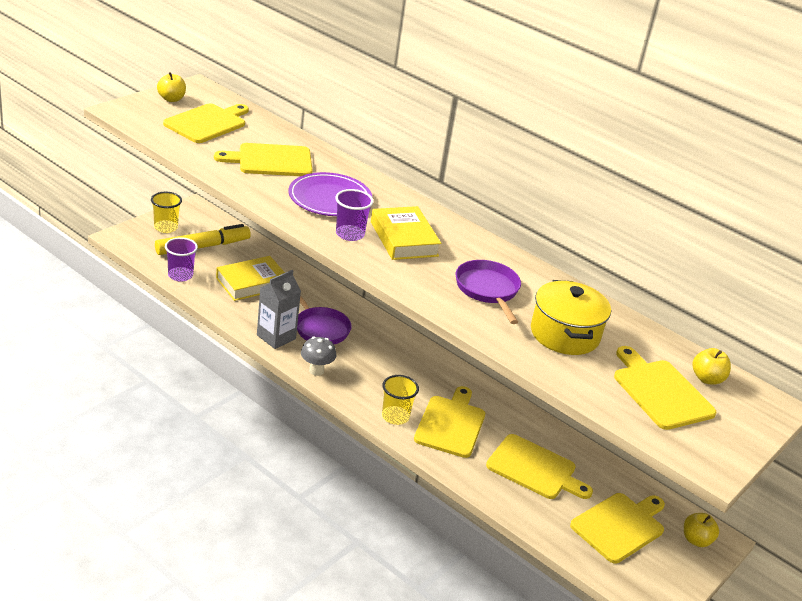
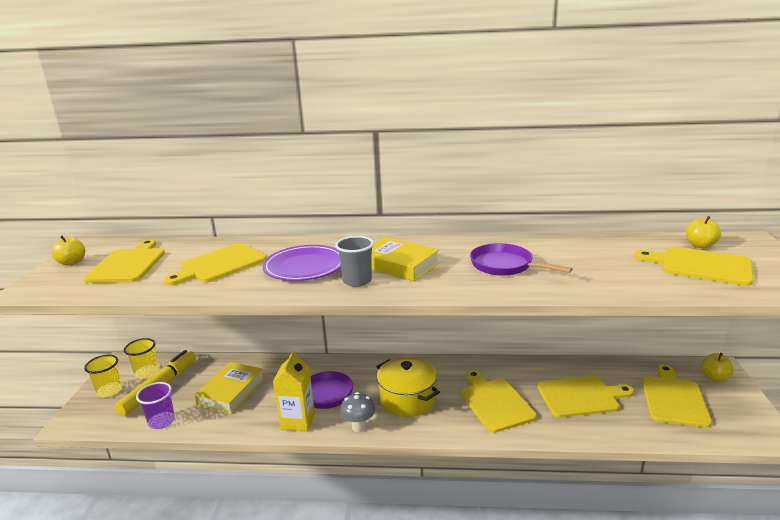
camera: 30 degrees left, 10 degrees down
(276, 337) = (298, 421): grey carton -> yellow carton
(350, 234) = (357, 281): purple cup -> grey cup
(395, 416) = (455, 423): yellow cup -> yellow cup (146, 373)
(564, 334) = (594, 265): yellow pot -> yellow pot (407, 399)

